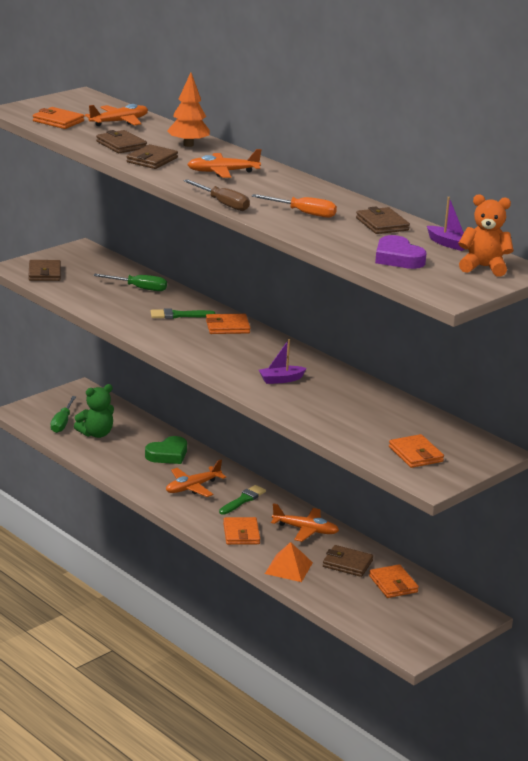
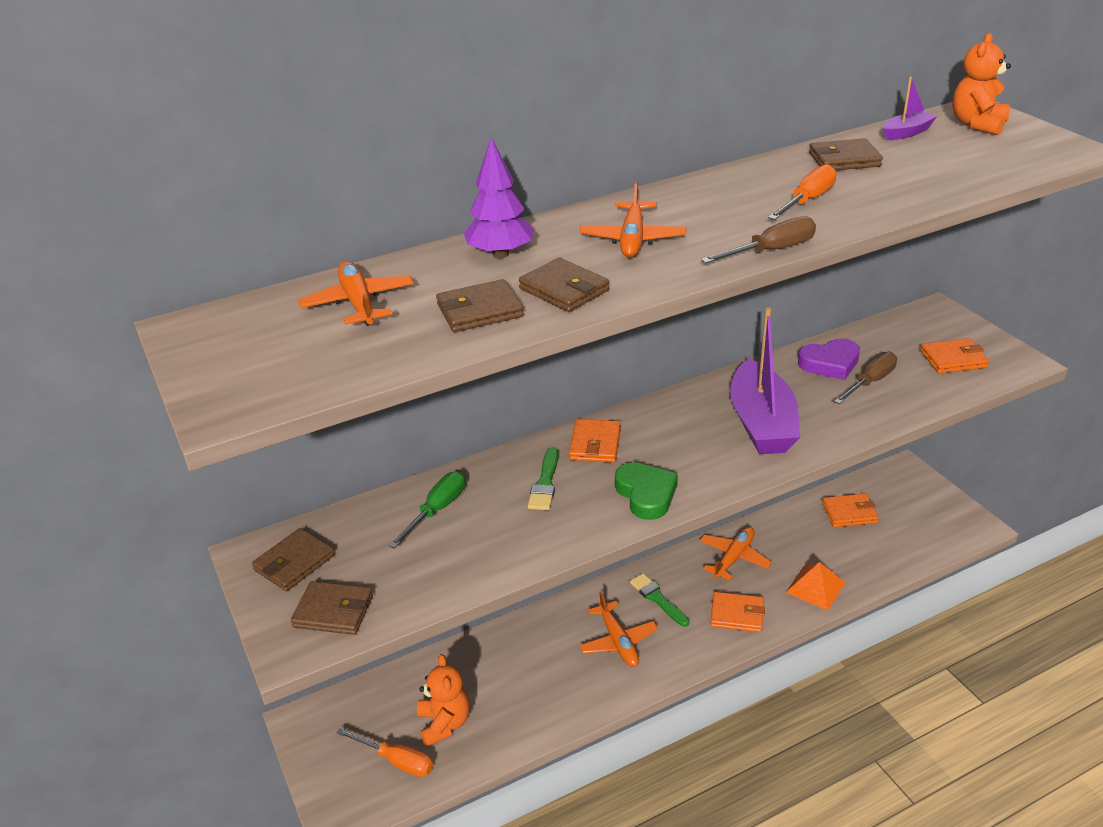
camera: 70 degrees left, 10 degrees up
(58, 121) = (321, 363): orange wallet -> none
(62, 423) = (396, 761): green screwdriver -> orange screwdriver
(96, 434) = (444, 723): green teddy bear -> orange teddy bear
(168, 454) = (527, 652): green heart -> green heart (646, 494)
(188, 145) = (500, 254): orange tree -> purple tree
(281, 380) = (762, 423): purple boat -> purple boat, size x2.17
(347, 563) = (807, 538): brown wallet -> brown wallet (294, 563)
(359, 419) = (870, 382): none -> brown screwdriver
(398, 258) = (962, 163): purple heart -> purple heart (830, 363)

